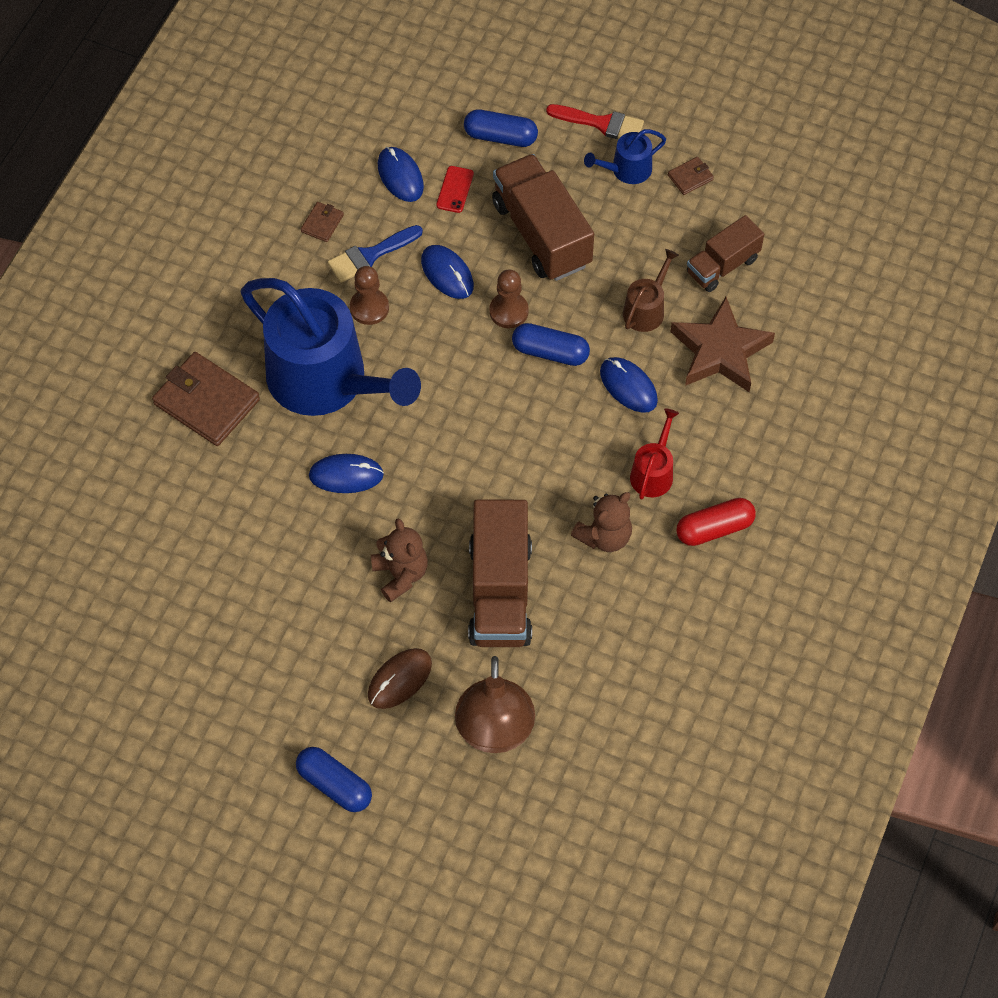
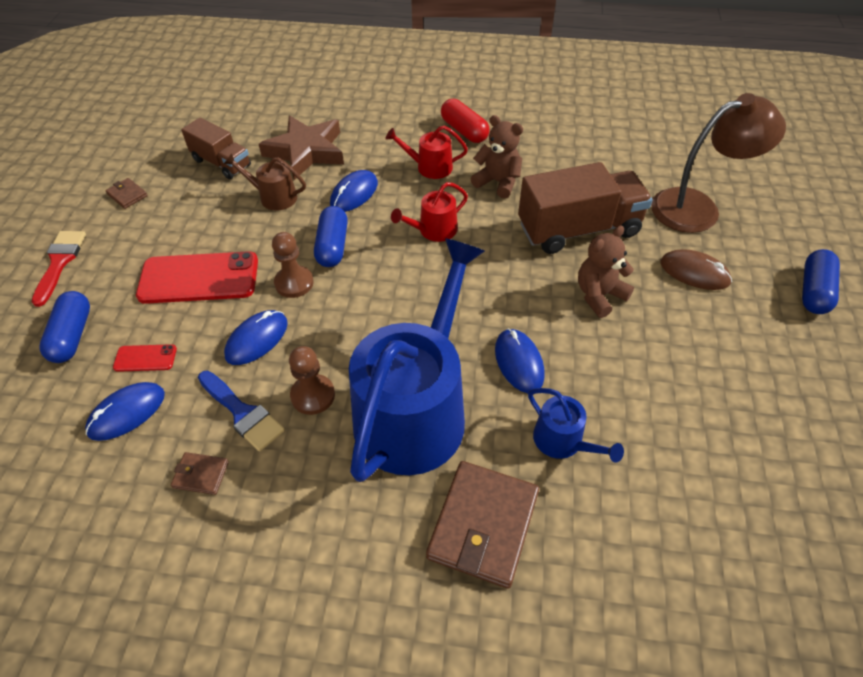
camera: 105 degrees left, 10 degrees down
(541, 234) = (199, 278): brown truck -> red phone
(544, 450) = (433, 230): none -> red watering can
(627, 170) = (118, 235): blue watering can -> blue watering can (563, 441)

